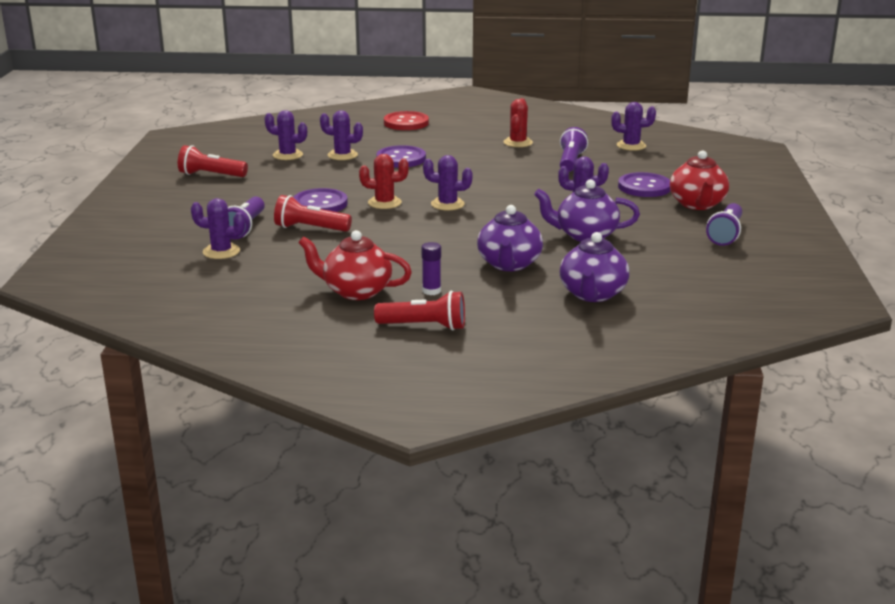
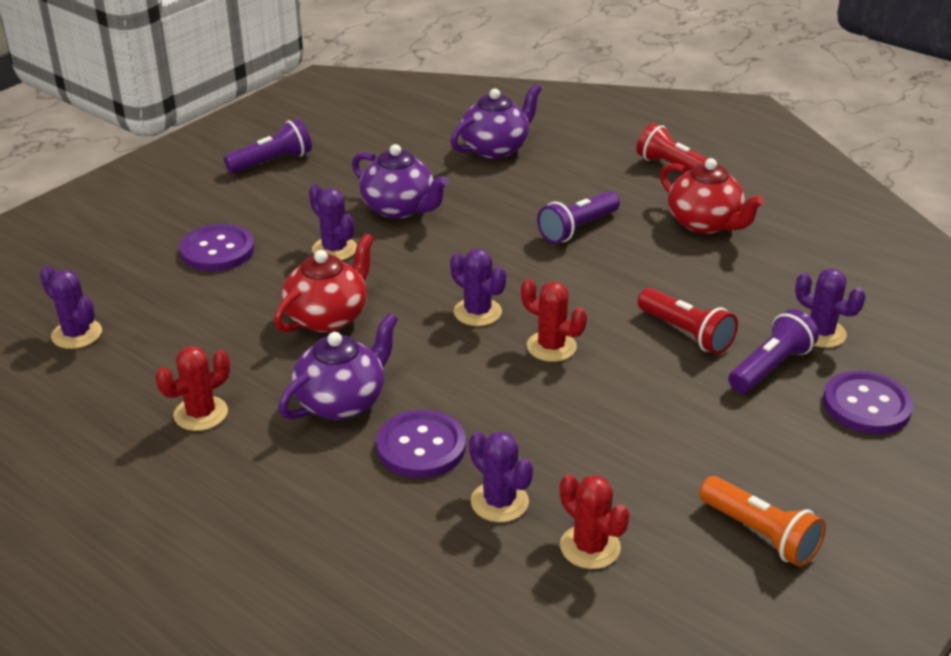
camera: 145 degrees left, 10 degrees up
(211, 175) = (760, 534): red flashlight -> orange flashlight
(287, 155) = (590, 547): purple cactus -> red cactus
(320, 204) = (637, 379): purple button -> purple button (866, 405)
(406, 123) = (277, 576): red button -> none
(431, 291) = (632, 199): purple glue stick -> none
(509, 264) = (523, 202): purple teapot -> purple teapot (342, 402)
(570, 162) = (211, 333): purple flashlight -> purple flashlight (577, 229)
(697, 204) = (218, 205): red teapot -> red teapot (328, 317)

